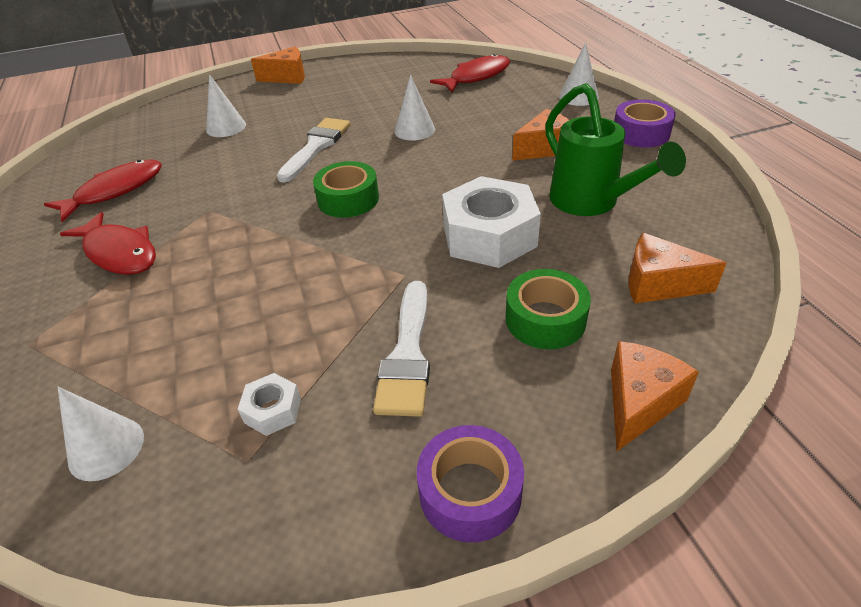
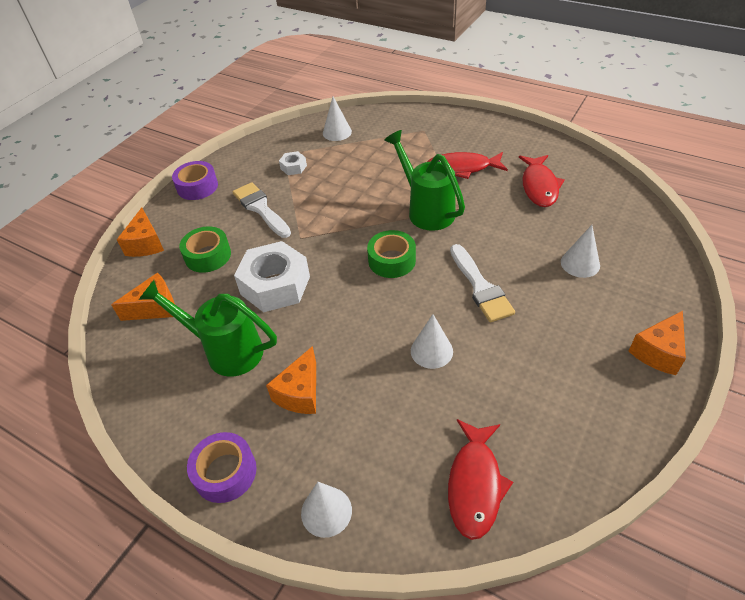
camera: 140 degrees right, 5 degrees up
(238, 228) = (426, 210): none -> green watering can

